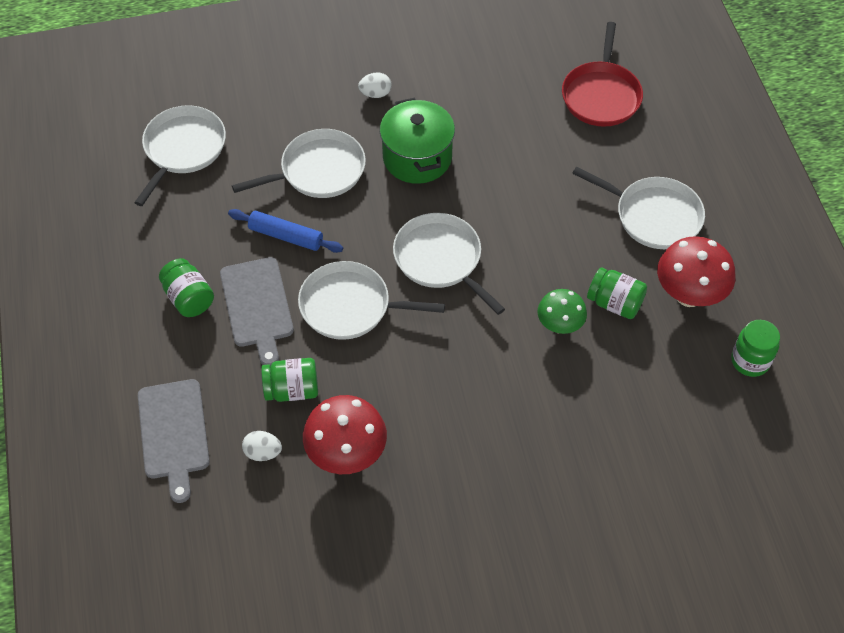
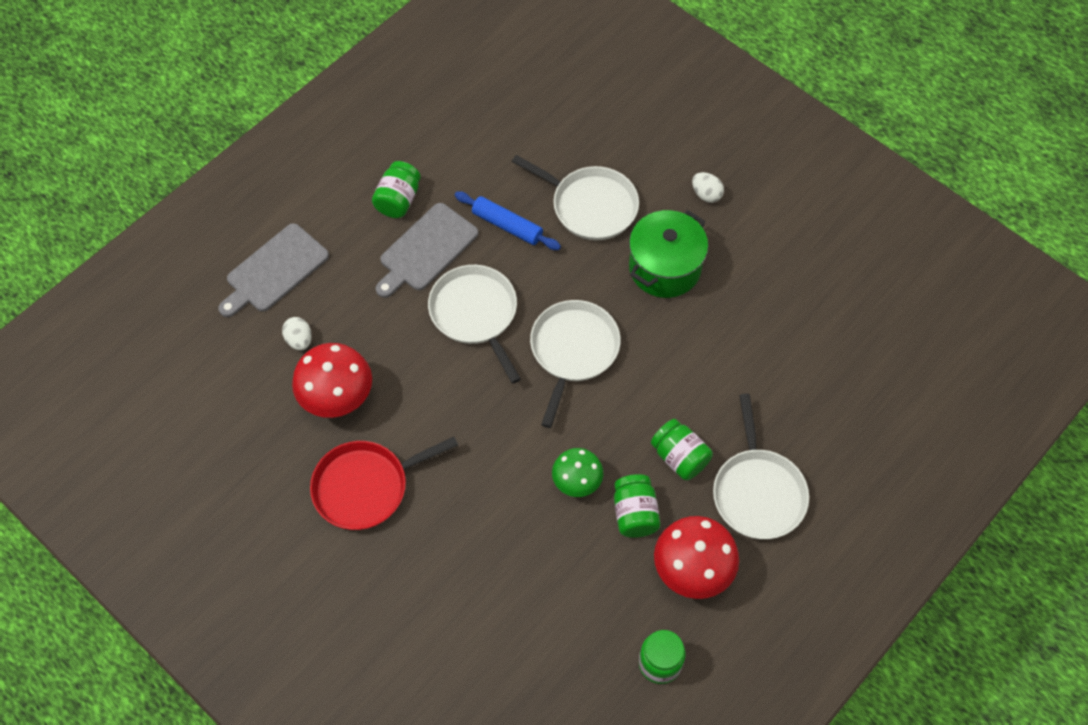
camera: 55 degrees right, 5 degrees up
(183, 149) = (533, 101): white pan -> none
(286, 236) = (507, 226): blue rolling pin -> blue rolling pin turned 45 degrees counterclockwise
(292, 390) = (368, 324): green jar -> green jar (679, 457)
(601, 95) = (862, 369): red pan -> red pan (366, 487)

